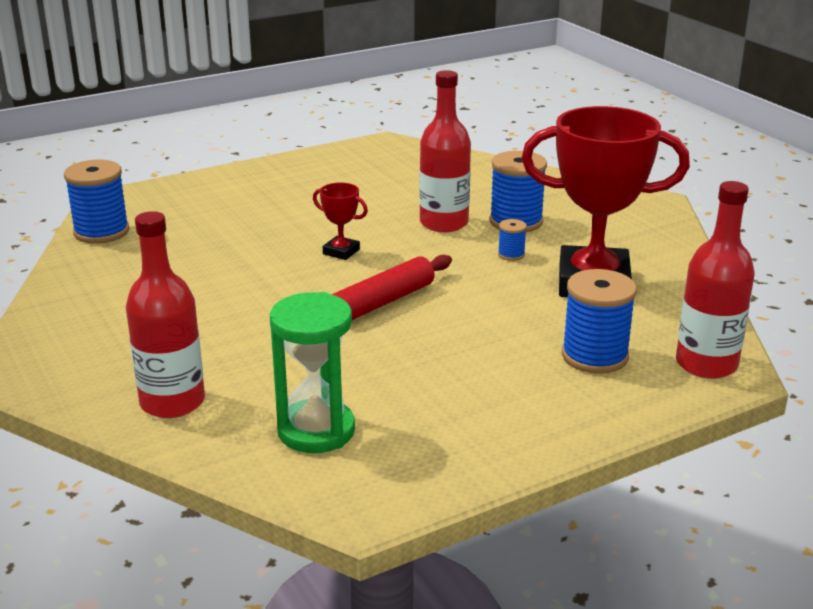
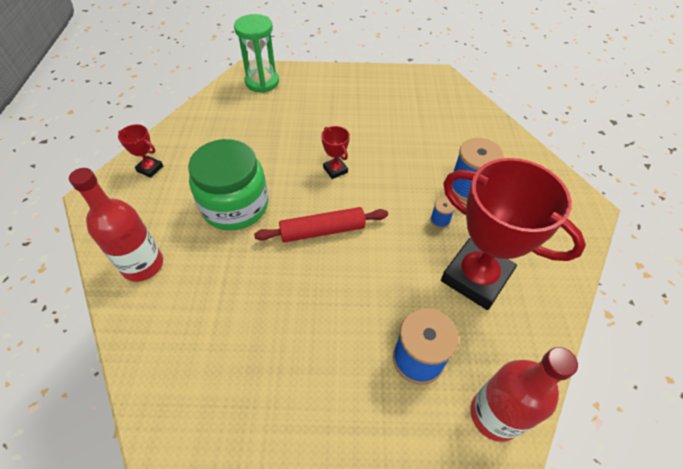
camera: 30 degrees right, 25 degrees up
(71, 322) = (150, 168): none -> red trophy
(101, 232) = (223, 97): blue spool -> none
(241, 317) = (235, 205): none -> green jar
(316, 431) = (193, 336): green hourglass -> green hourglass (262, 82)
(444, 223) = (419, 169): red bottle -> none

